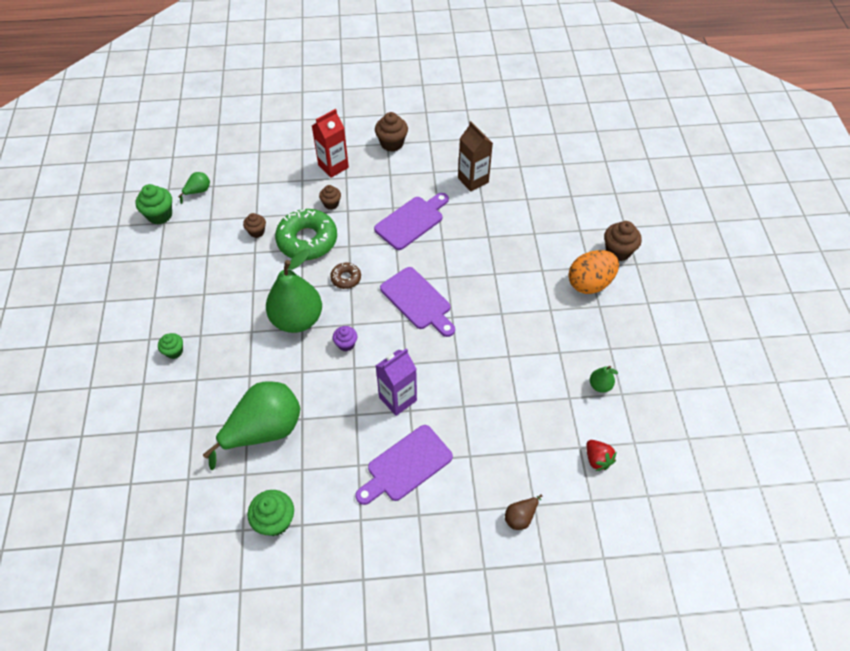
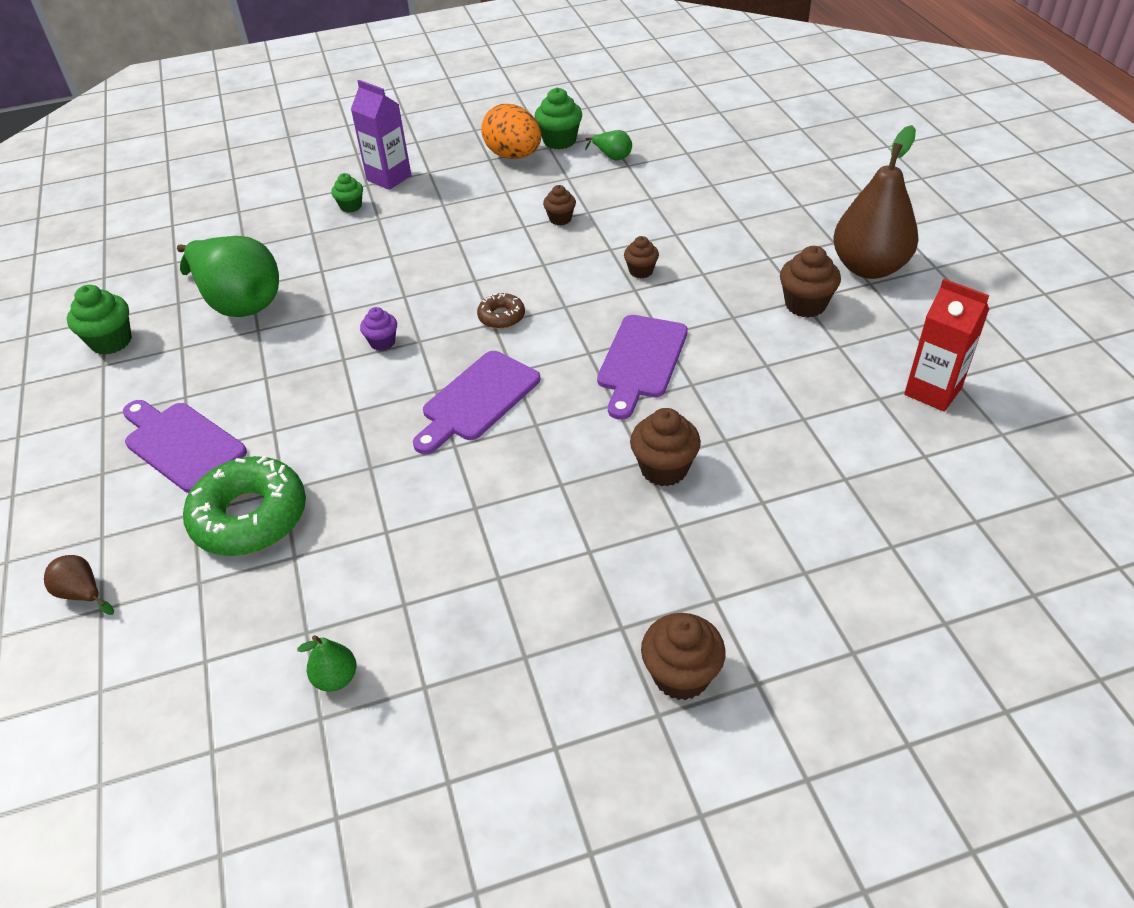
camera: 80 degrees right, 10 degrees down
(297, 319) = (417, 289): green pear -> none
(307, 240) = (561, 265): green donut -> green donut (250, 517)
(333, 166) = (719, 256): red carton -> red carton (933, 391)
(372, 110) = (869, 267): none -> brown pear
(398, 399) = (293, 413): purple carton -> purple carton (389, 178)
(411, 221) = (641, 361): purple cutting board -> purple cutting board turned 75 degrees clockwise
(473, 180) = (772, 418): brown carton -> none
(495, 230) = (664, 469): none -> brown cupcake
(590, 283) = (579, 633): orange egg -> orange egg (514, 155)
(597, 459) = (179, 691): red strawberry -> none

